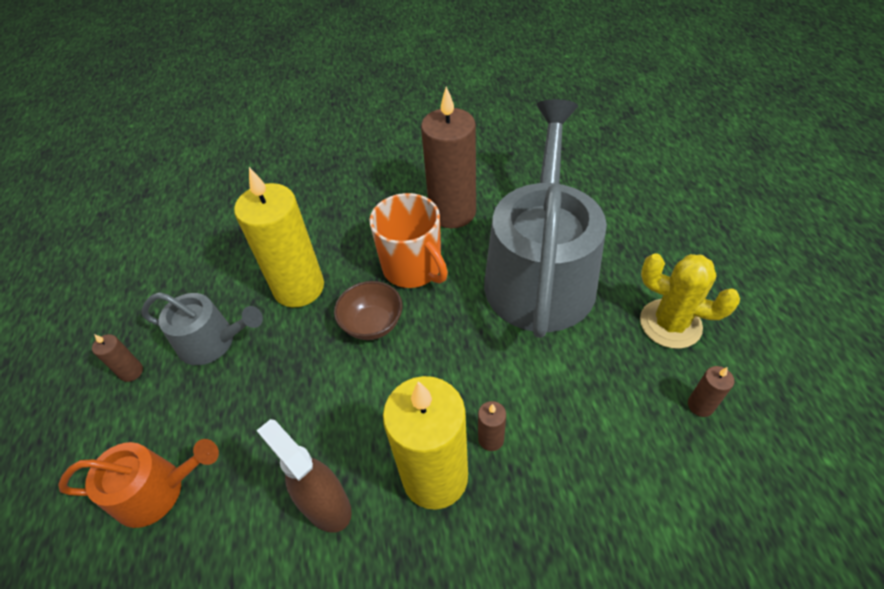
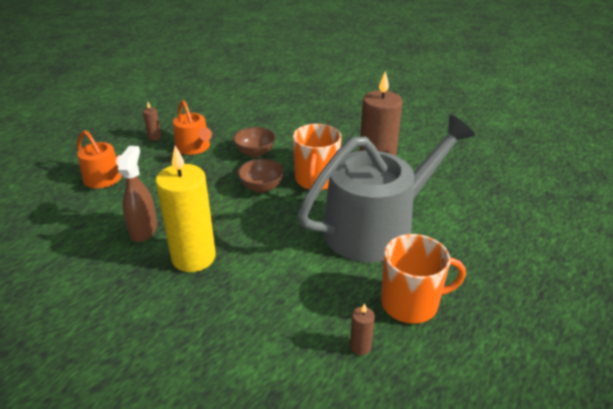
camera: 45 degrees right, 15 degrees down
(213, 341) = (194, 147): grey watering can -> orange watering can
(299, 288) = (255, 152): yellow candle -> brown bowl
(491, 439) = (237, 266): brown candle -> none
(670, 324) = (411, 303): yellow cactus -> orange mug

